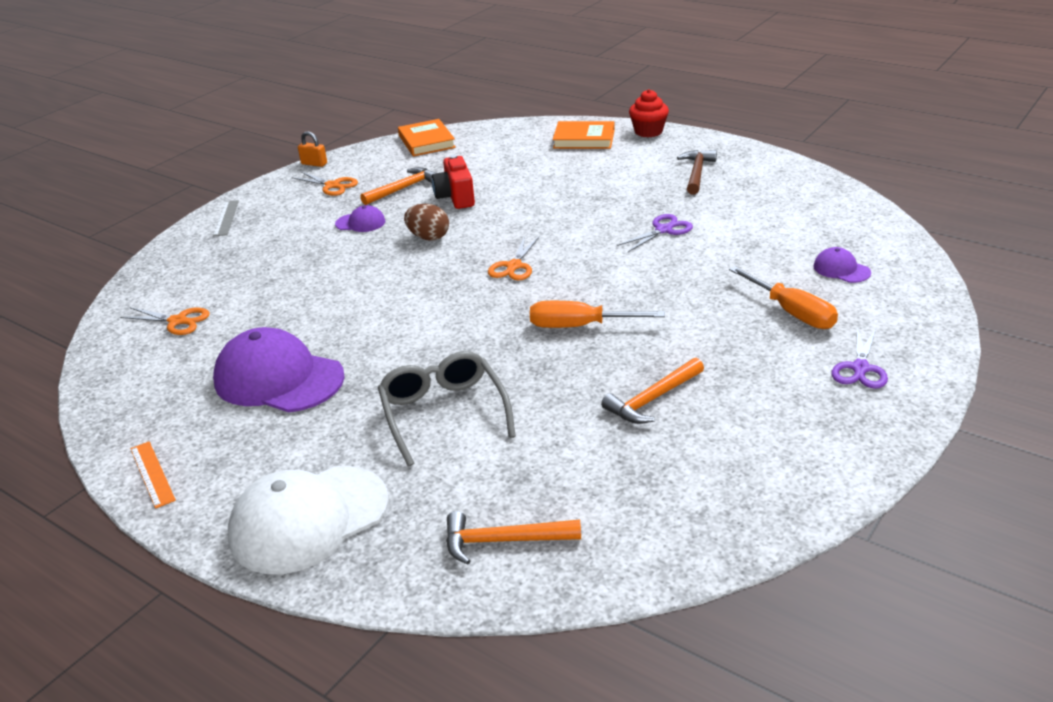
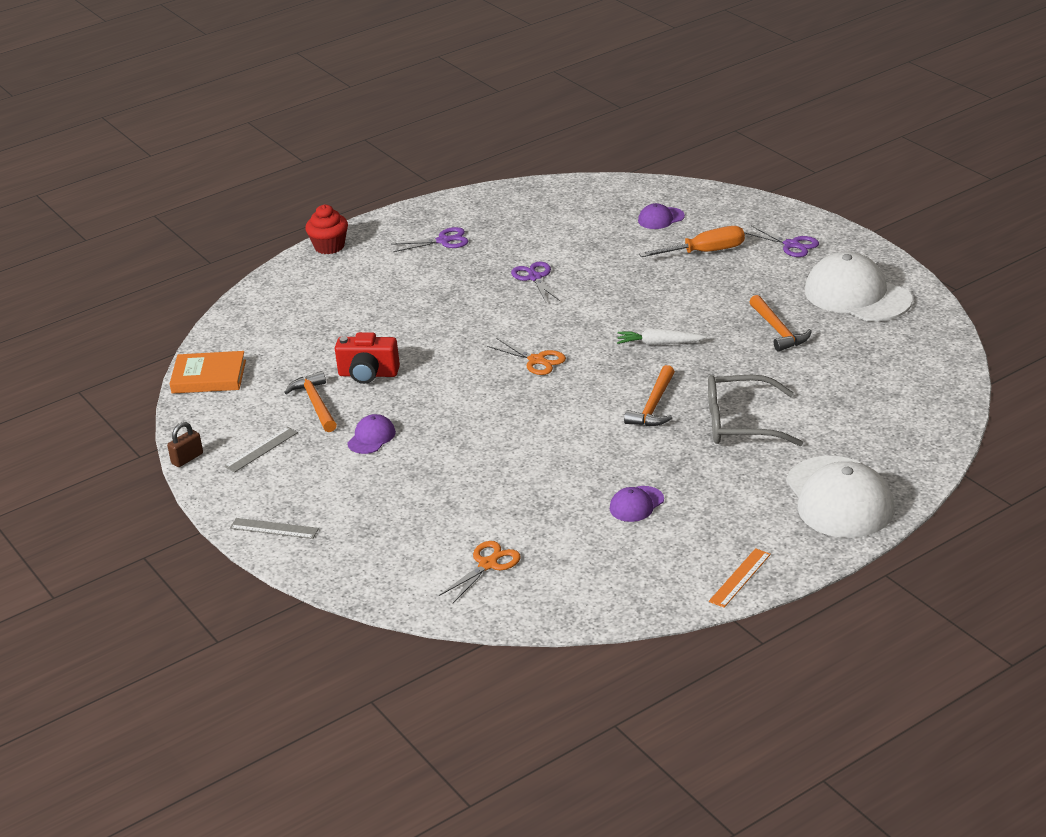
camera: 70 degrees left, 0 degrees up
(152, 474) = (740, 578): orange ruler -> orange ruler turned 45 degrees counterclockwise
(278, 379) = (636, 504): purple cap -> purple cap, size x0.46
(314, 164) = (187, 458): orange padlock -> brown padlock
(332, 185) = (261, 449): orange scissors -> grey ruler
(428, 237) = (440, 399): brown egg -> none
(503, 541) = (902, 416): orange hammer -> orange hammer (653, 406)
(580, 326) = (659, 343): orange screwdriver -> white carrot
(584, 139) = (308, 283): orange book -> none
(697, 173) = (443, 241): brown hammer -> purple scissors
(776, 445) = (857, 295): none -> white cap

